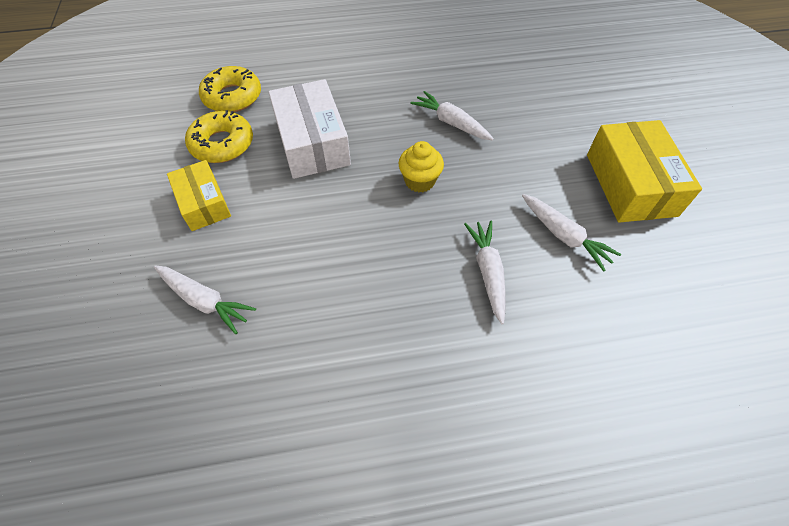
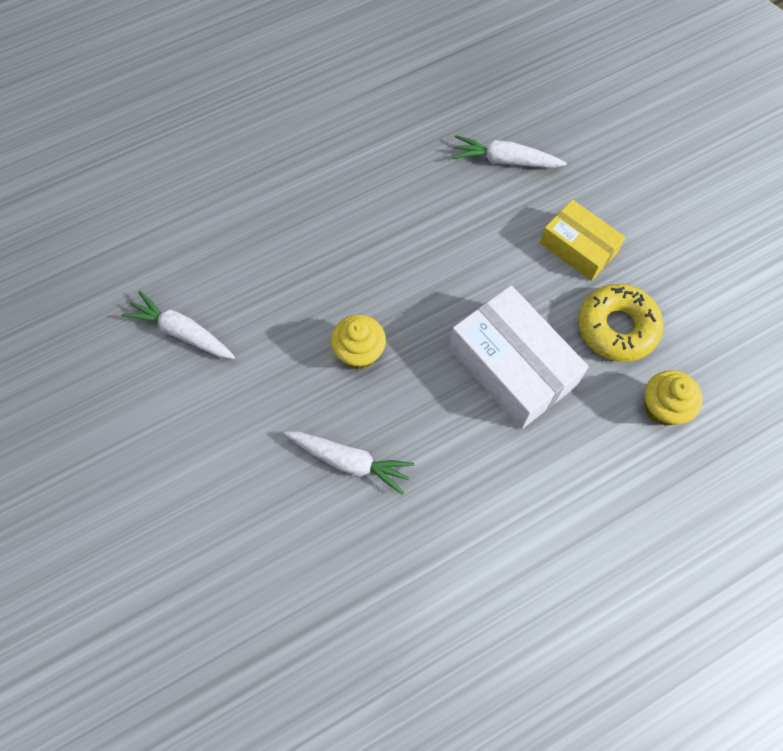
camera: 160 degrees right, 10 degrees up
(232, 97) = (662, 408): yellow donut -> yellow cupcake
(487, 272) = (256, 266): white carrot -> none
(630, 184) = (105, 431): yellow box -> none

